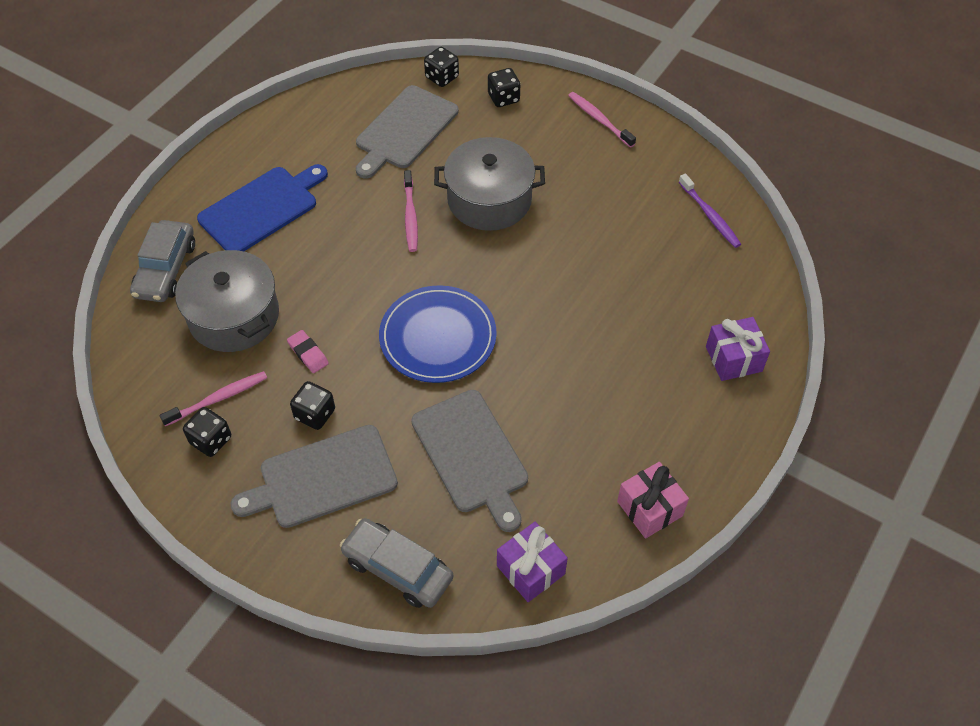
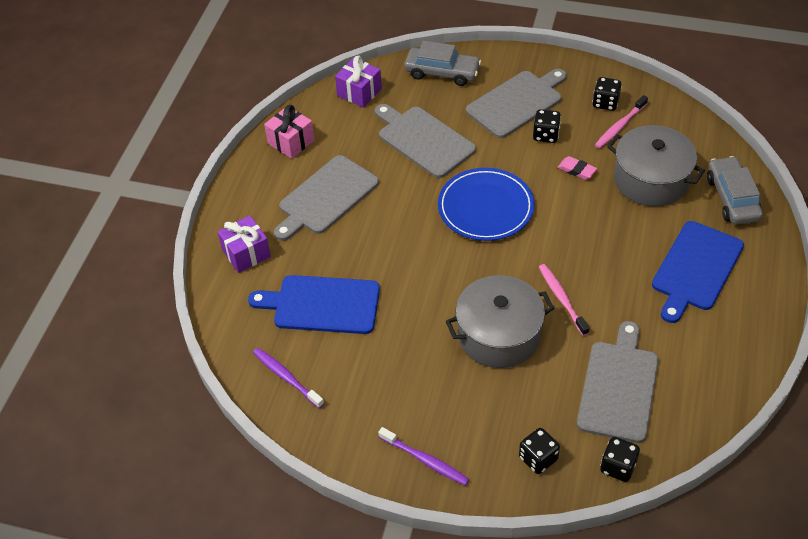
camera: 165 degrees right, 5 degrees down
(599, 120) = (425, 460): pink toothbrush -> purple toothbrush
(622, 406) = (326, 197): none -> grey cutting board
(658, 276) = (322, 304): none -> blue cutting board

